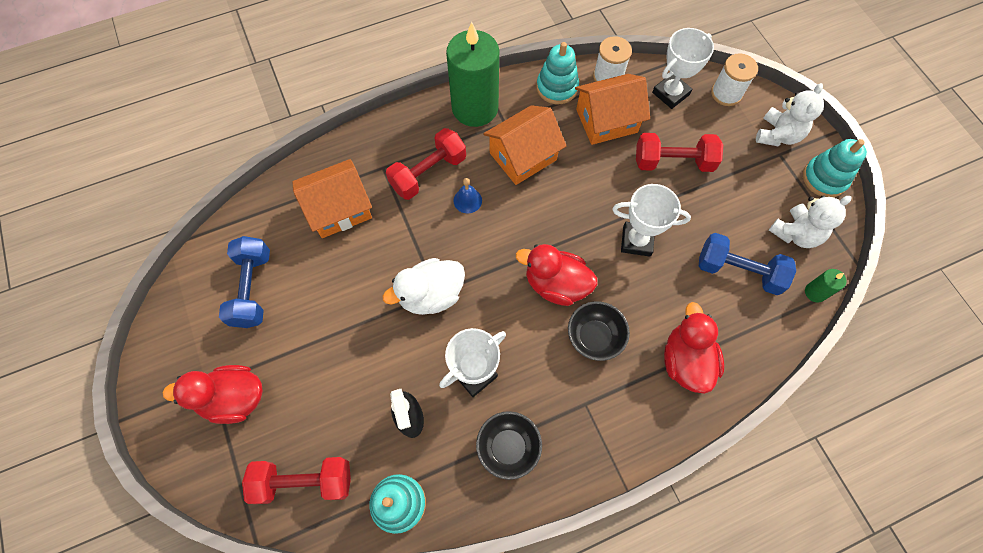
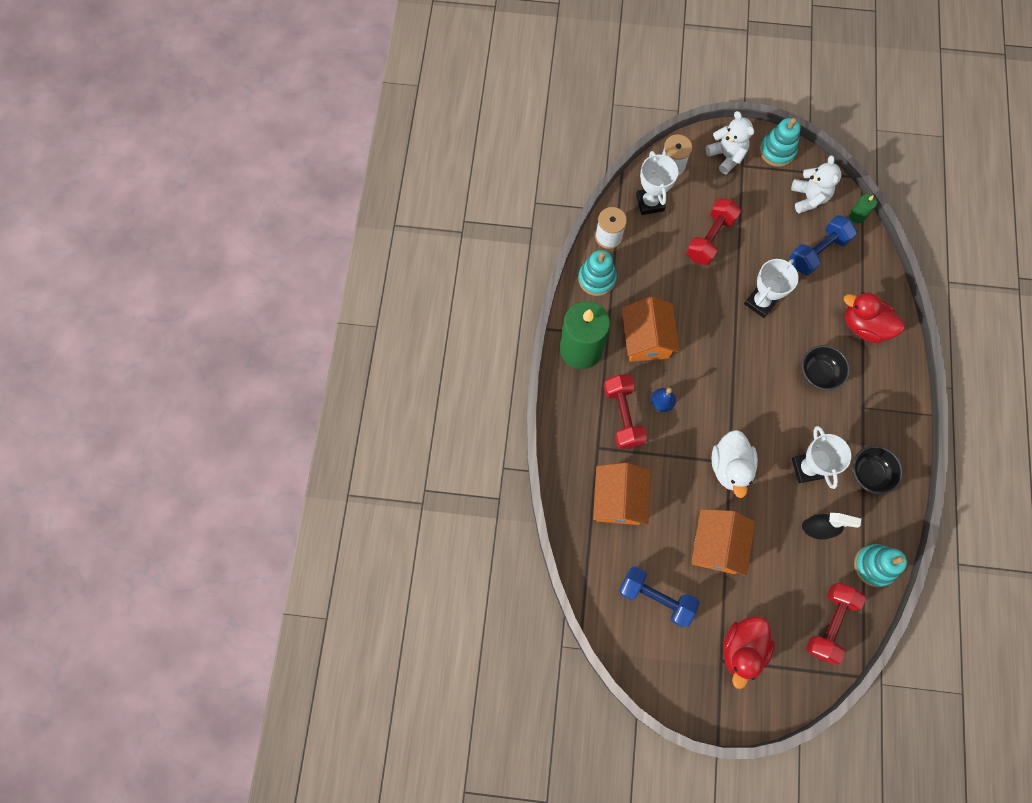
camera: 60 degrees left, 5 degrees up
(556, 284) = (766, 376): red duck -> none
(606, 121) = (648, 261): orange house -> orange house (717, 545)

